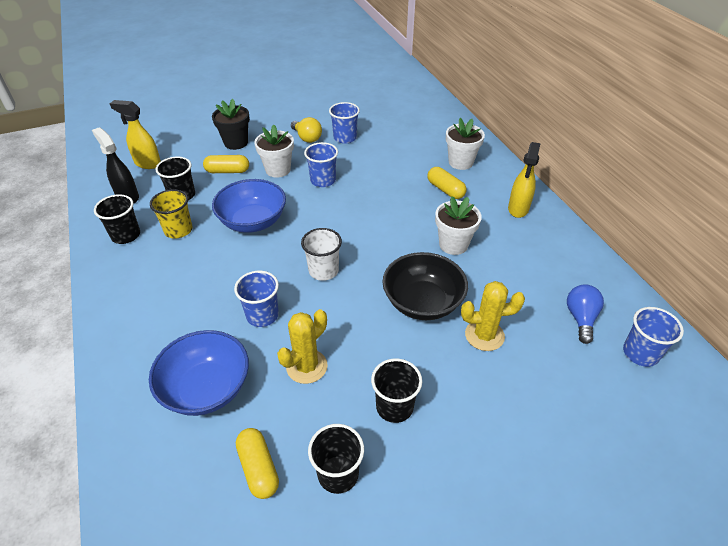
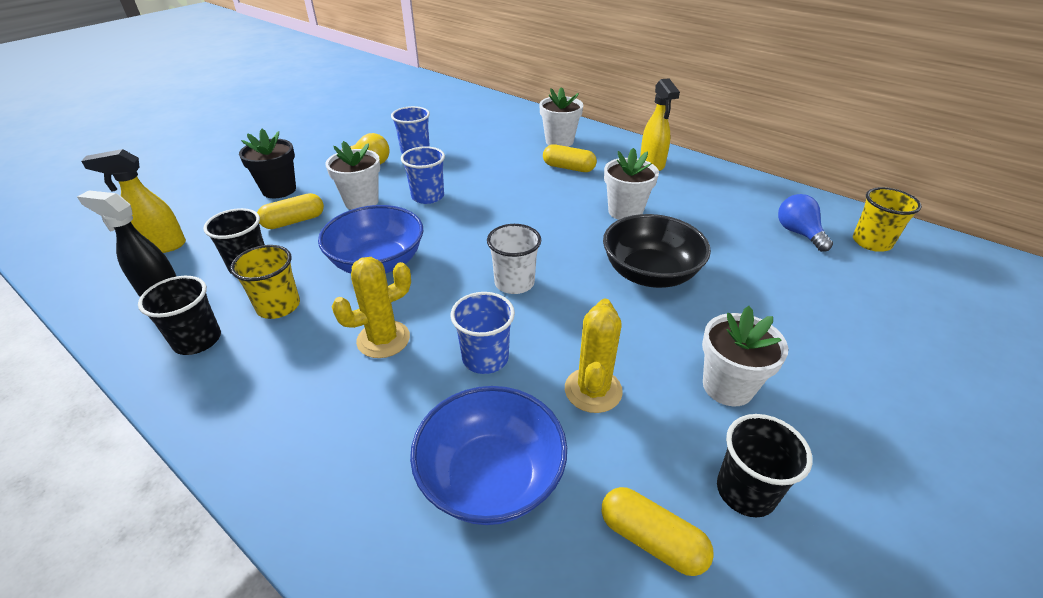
camera: 30 degrees left, 5 degrees down
(394, 407) = (727, 386): black cup -> white flower pot
(484, 335) = (737, 280): yellow cactus -> yellow cactus (383, 339)
(640, 353) = (871, 242): blue cup -> yellow cup

